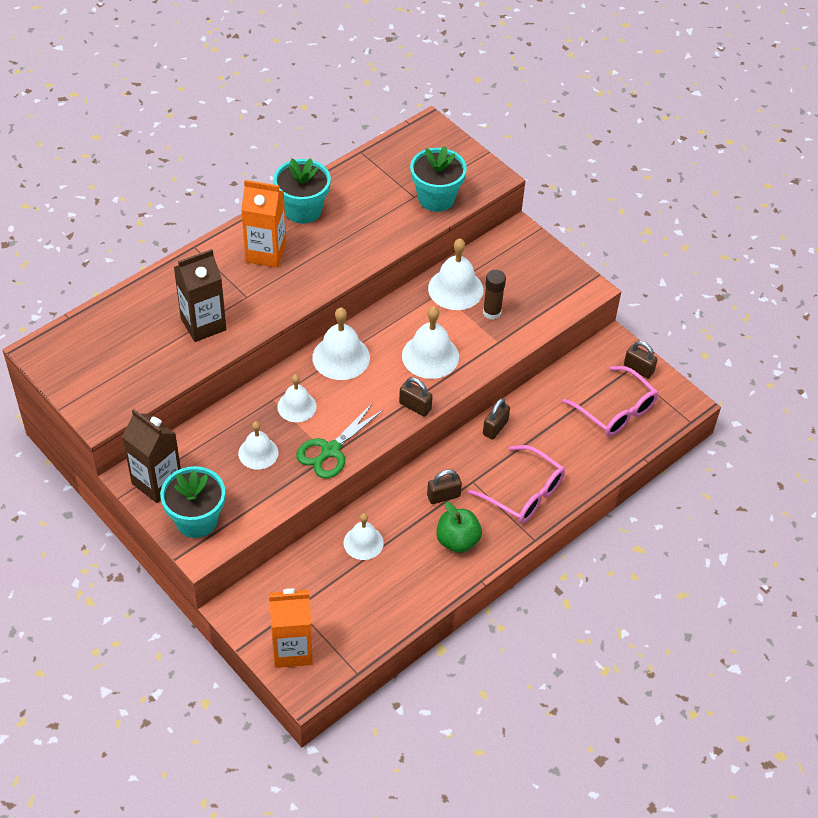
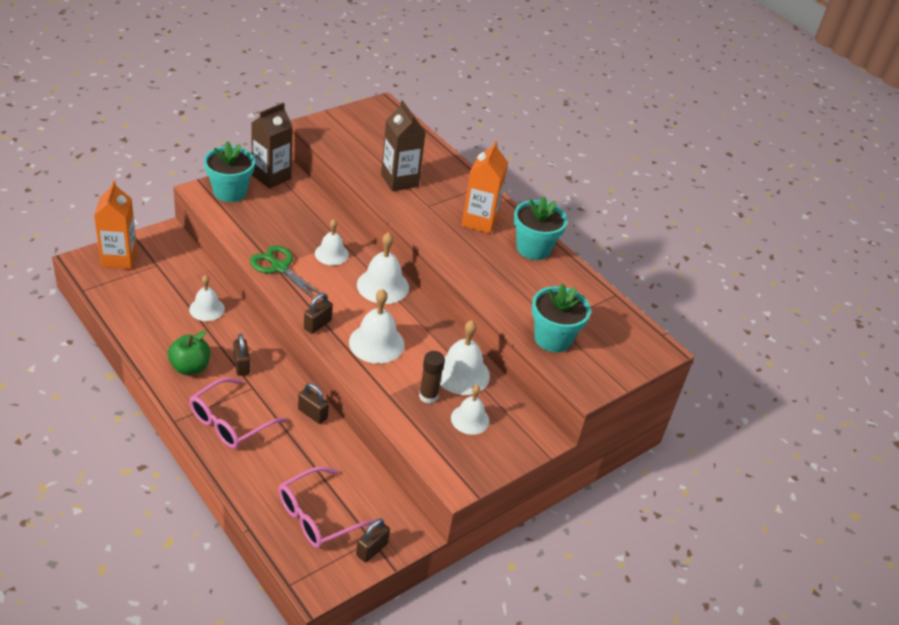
camera: 90 degrees right, 10 degrees down
(258, 453) = (287, 228): white bell -> white bell (470, 419)

